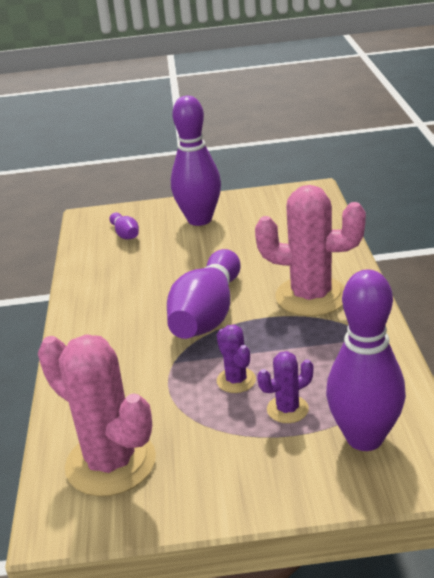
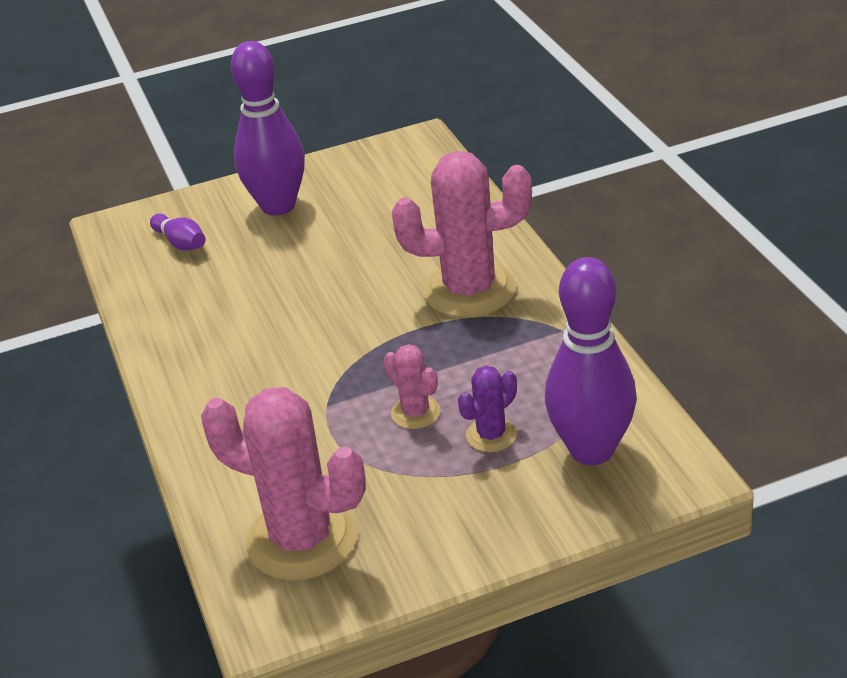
camera: 15 degrees left, 5 degrees up
(207, 314) = (345, 336): purple bowling pin -> none
(236, 380) = (415, 413): purple cactus -> pink cactus

